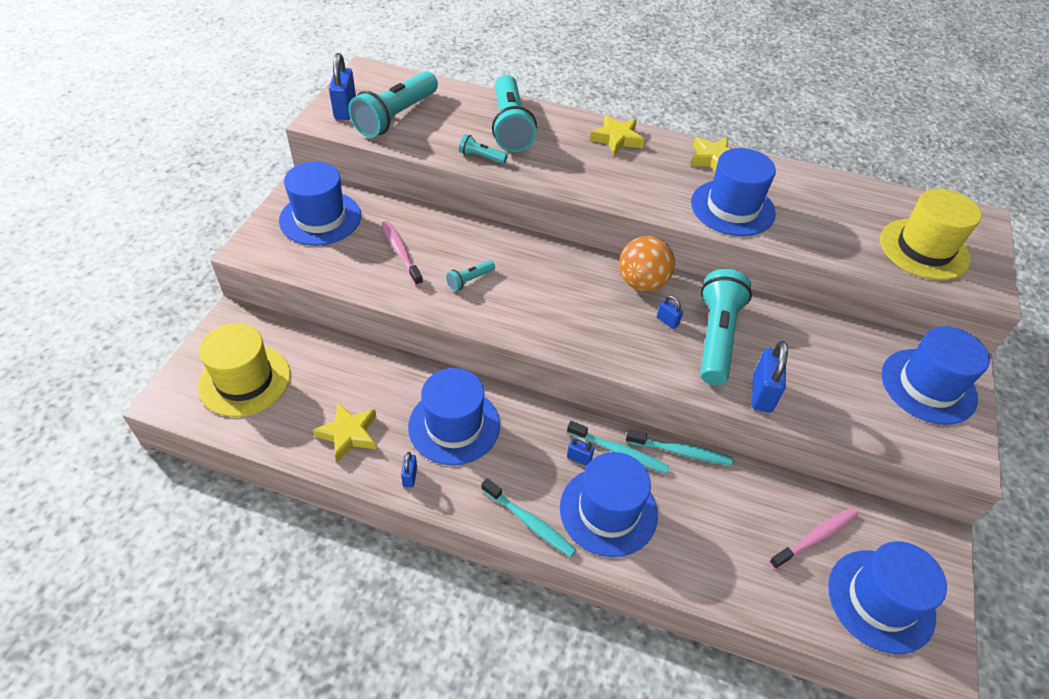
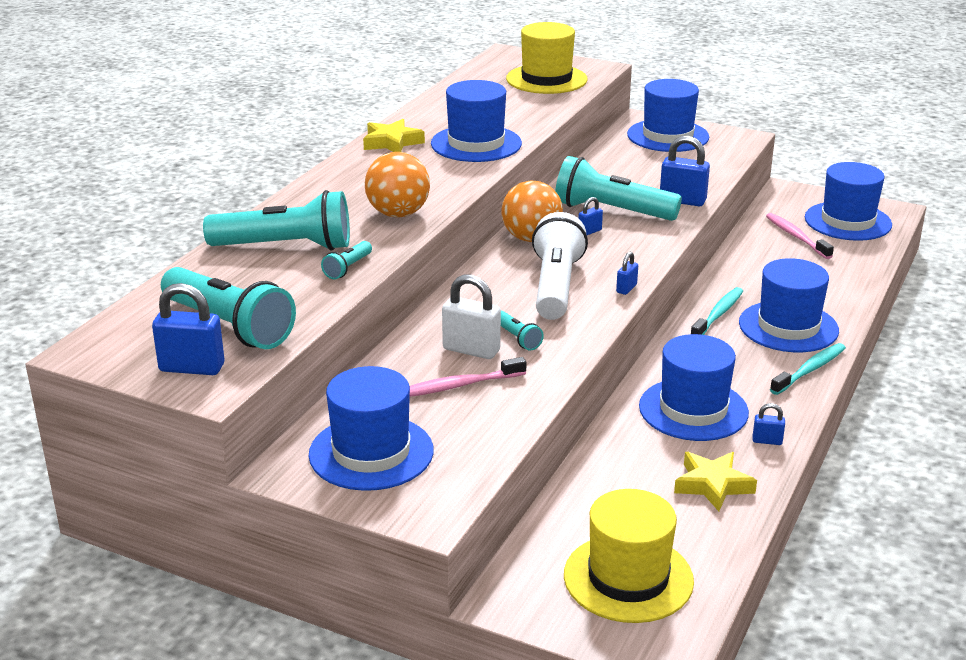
camera: 80 degrees left, 20 degrees down
(450, 256) = (471, 350): none -> white padlock
(558, 300) = (556, 286): none -> white flashlight
(576, 173) = (398, 214): none -> orange ball
(579, 458) = (729, 337): blue padlock -> blue padlock (626, 289)
(617, 139) = (336, 186): yellow star -> none
(680, 452) = (714, 283): turquoise toothbrush -> none

